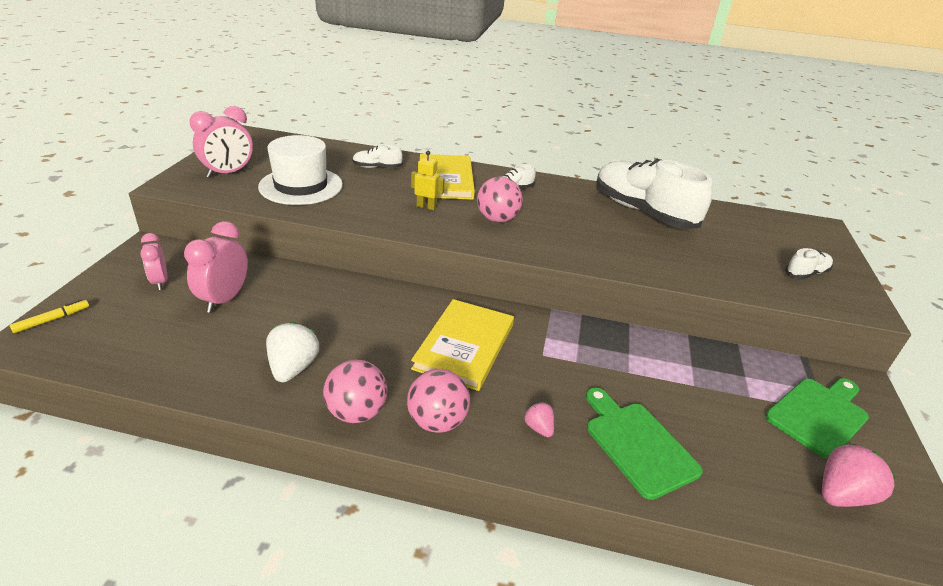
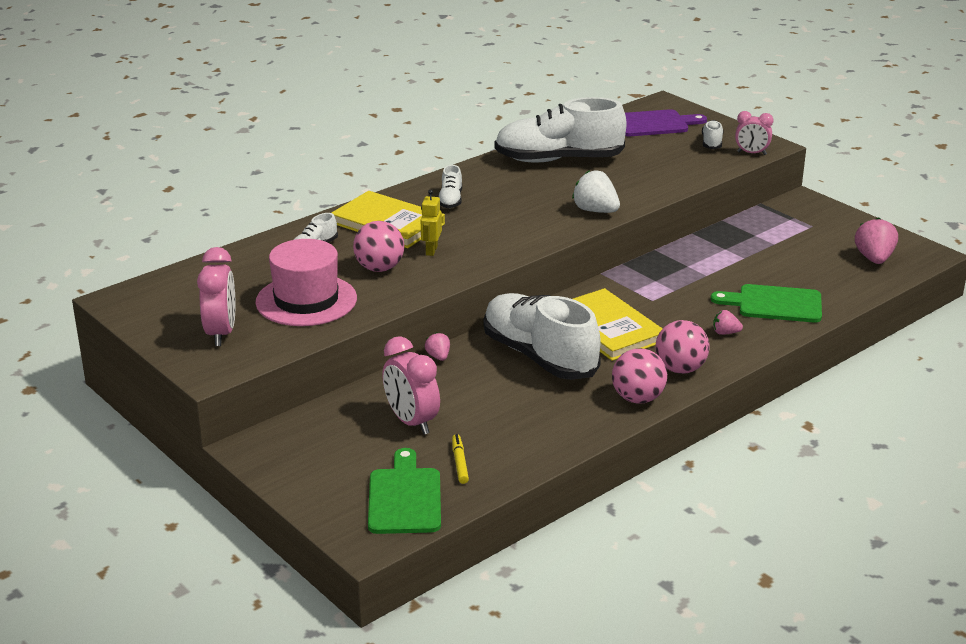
camera: 50 degrees left, 5 degrees down
(52, 320) = (342, 522): yellow marker -> yellow marker (459, 463)
(160, 282) = (337, 451): pink clock -> pink clock (751, 153)
(293, 368) = (555, 412): white strawberry -> white strawberry (595, 211)
(301, 186) = (306, 300): white hat -> pink hat
(334, 277) = (438, 357): none -> pink strawberry
(379, 325) = (539, 356): none -> white shoe
(426, 207) = (431, 250): yellow robot -> yellow robot turned 45 degrees counterclockwise
(497, 219) = (494, 226): pink ball -> pink ball (379, 268)
(779, 234) = (654, 124): none -> purple cutting board
(818, 414) = (812, 230): green cutting board -> green cutting board (404, 497)

